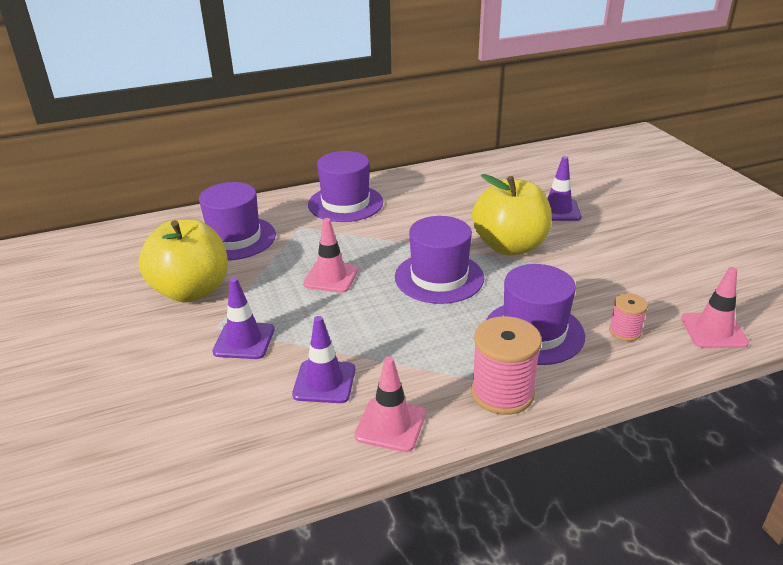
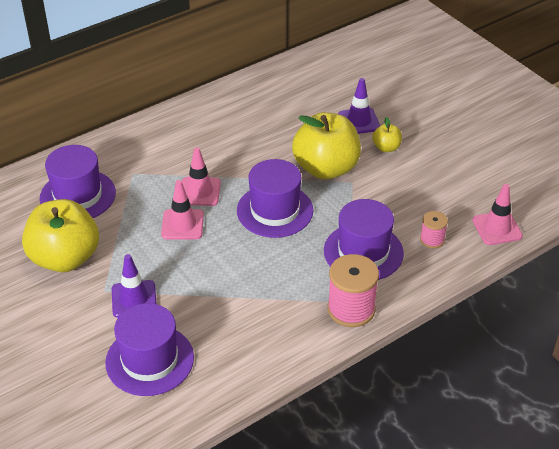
camera: 15 degrees left, 10 degrees up
(324, 382) = (214, 324): purple traffic cone -> none
(345, 203) = (165, 139): purple hat -> purple hat (149, 360)
(390, 425) = (276, 350): pink traffic cone -> pink traffic cone (200, 191)
(584, 236) = (386, 148): none -> yellow apple

